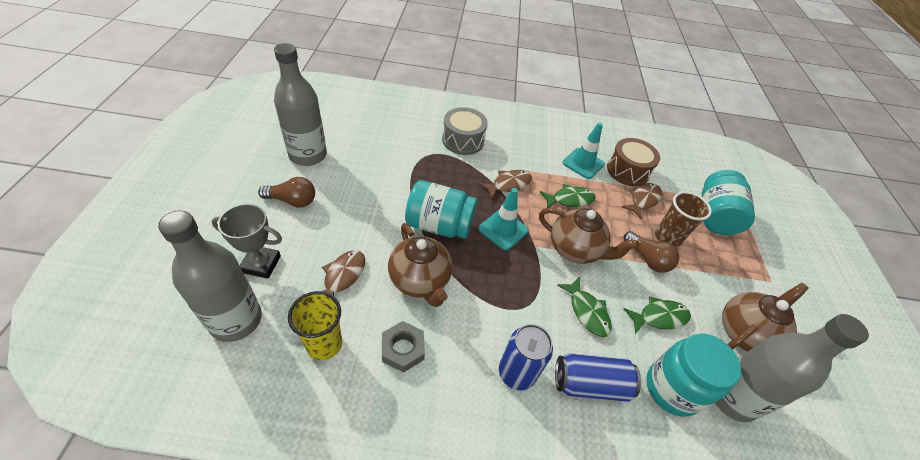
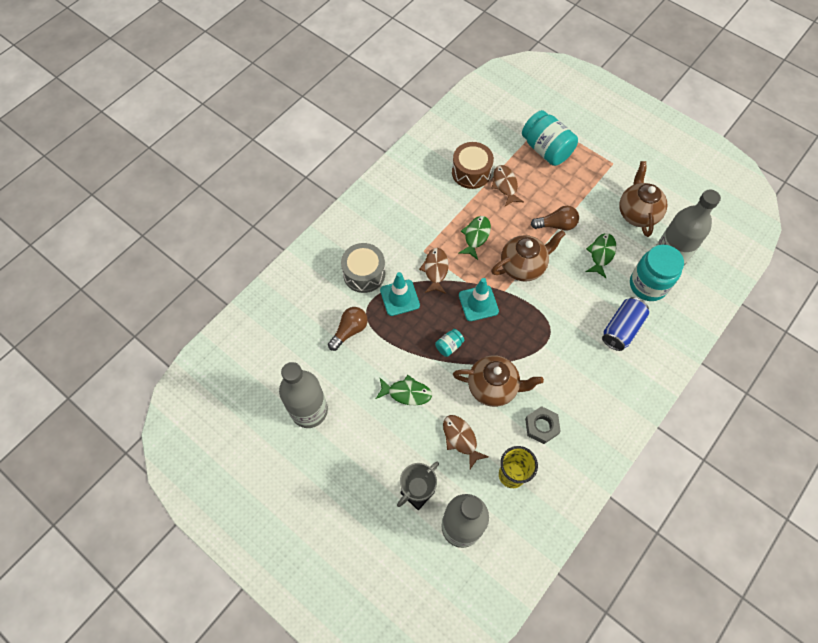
camera: 50 degrees left, 15 degrees up
(292, 201) = (360, 445): brown light bulb -> brown light bulb (349, 331)
(439, 225) = (449, 346): turquoise jar -> turquoise jar, size x0.46
(517, 373) = (593, 366): blue can -> none
(583, 163) = (445, 199): turquoise traffic cone -> turquoise traffic cone (399, 298)
(587, 312) = (574, 295): green fish -> green fish (406, 393)
(667, 238) = (546, 197): brown cup -> none

